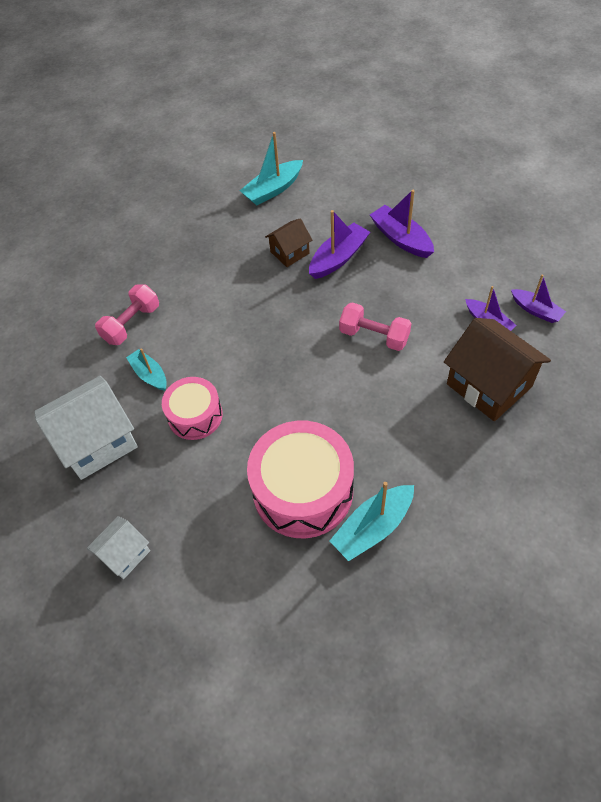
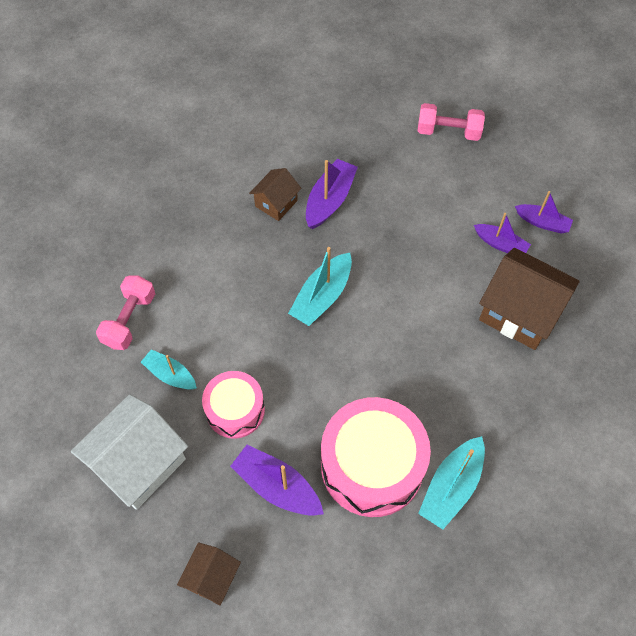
camera: 20 degrees left, 5 degrees up
(125, 554) = (212, 578): white house -> brown house
(273, 190) = (234, 131): turquoise boat -> turquoise boat (322, 296)
(374, 336) = (392, 282): pink dumbbell -> pink dumbbell (448, 132)
(401, 238) = (387, 166): purple boat -> purple boat (277, 486)

